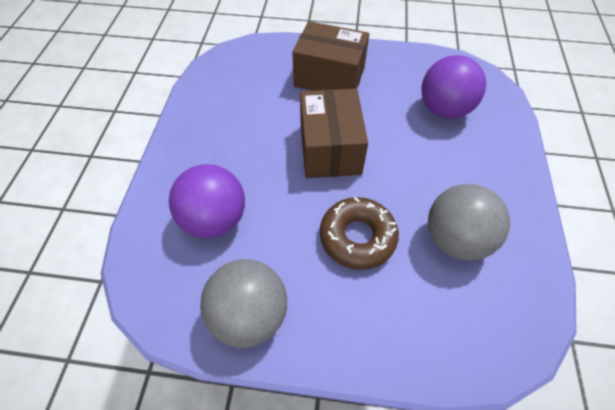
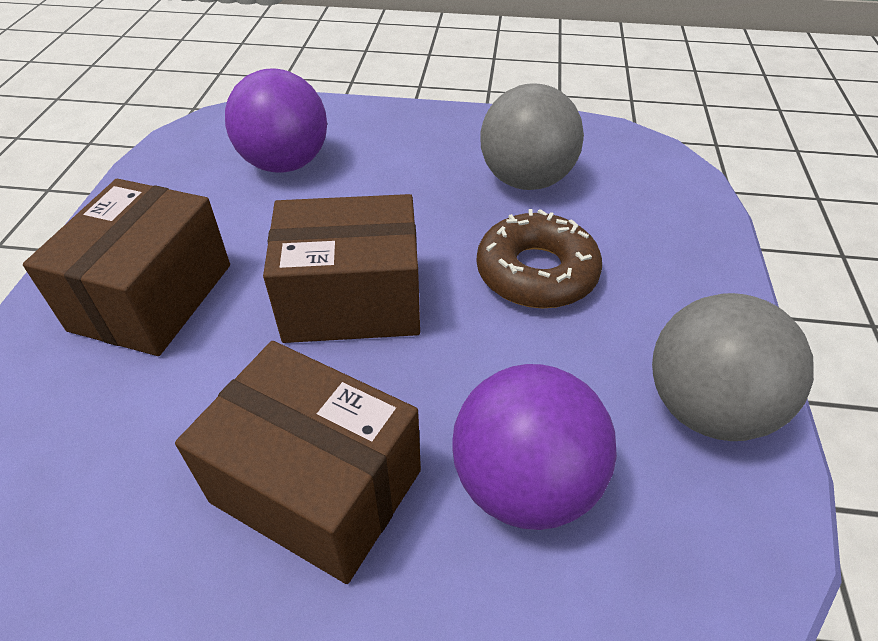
camera: 90 degrees left, 10 degrees down
(224, 145) = (316, 486): none -> brown box

